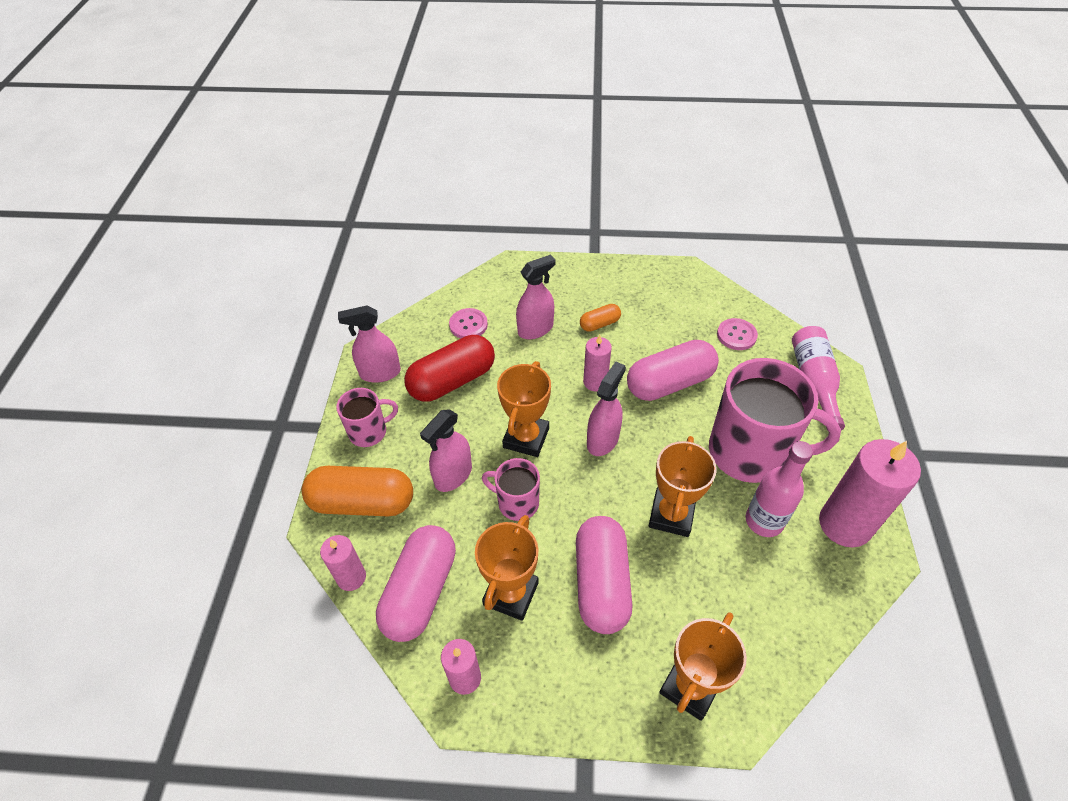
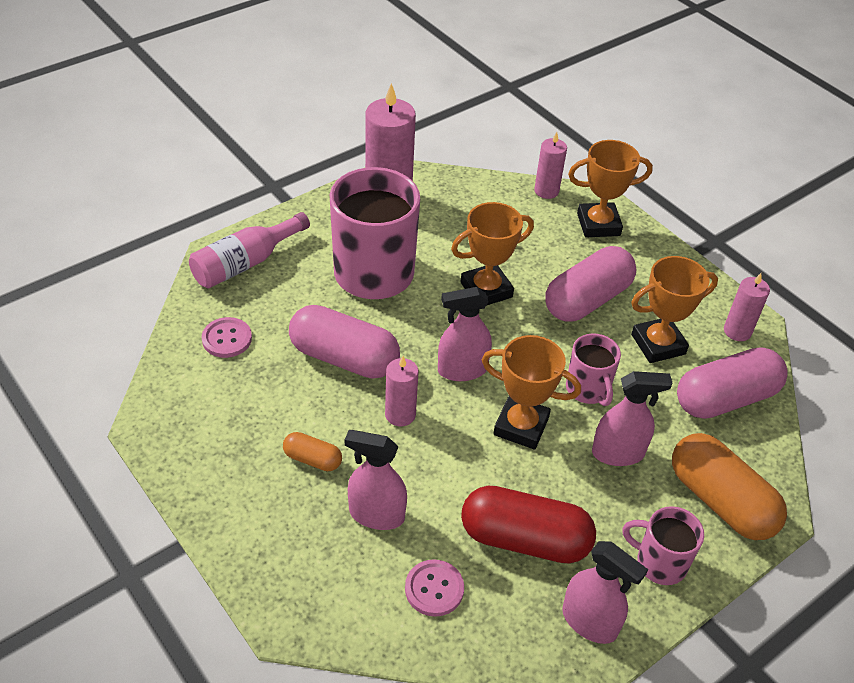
camera: 135 degrees left, 5 degrees down
(351, 577) = (775, 452): pink candle -> pink candle (546, 191)
(526, 438) = (521, 426): orange trophy -> orange trophy turned 45 degrees clockwise
(764, 521) = (432, 239): pink bottle -> none

